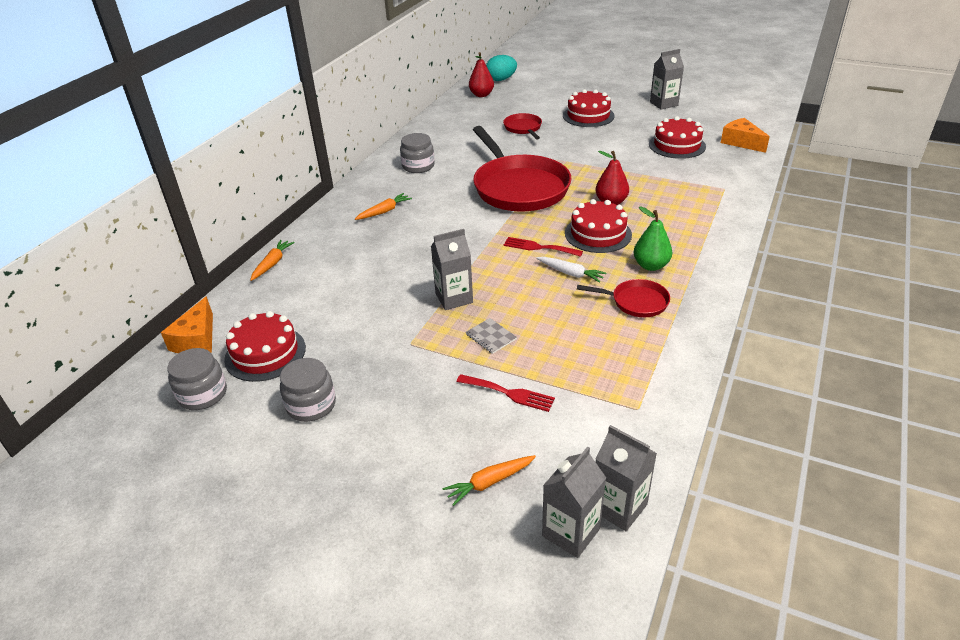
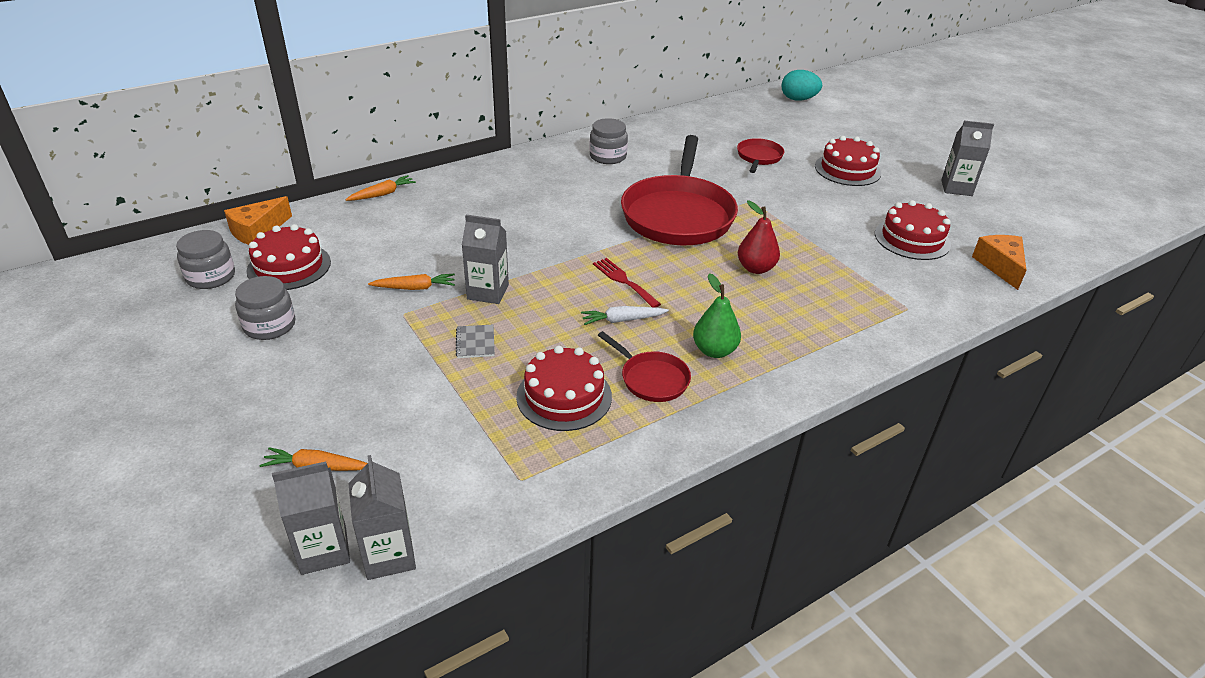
camera: 30 degrees right, 0 degrees up
(384, 211) = (526, 186): orange carrot -> orange carrot (415, 288)
(481, 95) = (757, 108): red pear -> none
(509, 393) = (427, 401): red fork -> none
(570, 273) = (622, 320): white carrot -> white carrot turned 105 degrees clockwise
(598, 234) = (700, 294): red cake -> red cake (564, 396)

